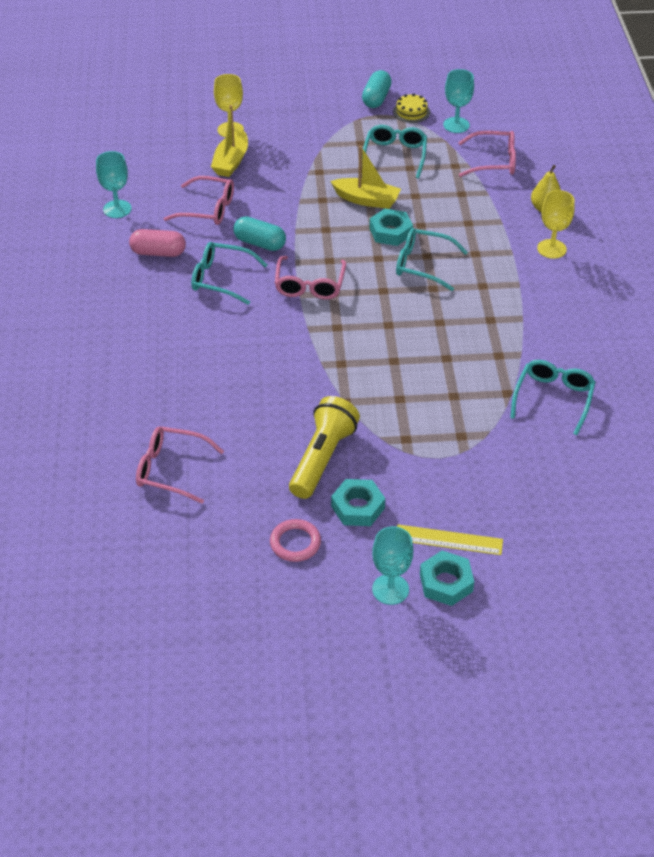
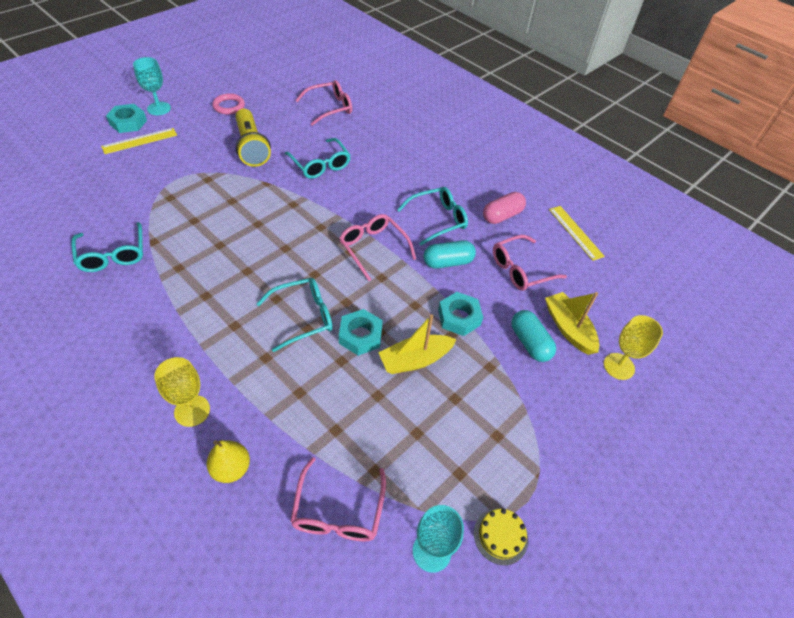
camera: 135 degrees right, 5 degrees up
(117, 209) = (575, 232): turquoise goblet -> yellow ruler
(357, 507) = (208, 134): turquoise nut -> turquoise nut (459, 317)
(376, 98) = (559, 530): turquoise capsule -> turquoise capsule (529, 343)
(395, 155) = (447, 441): turquoise glasses -> turquoise glasses (320, 165)
(494, 162) = (338, 511): pink glasses -> pink glasses turned 45 degrees counterclockwise

